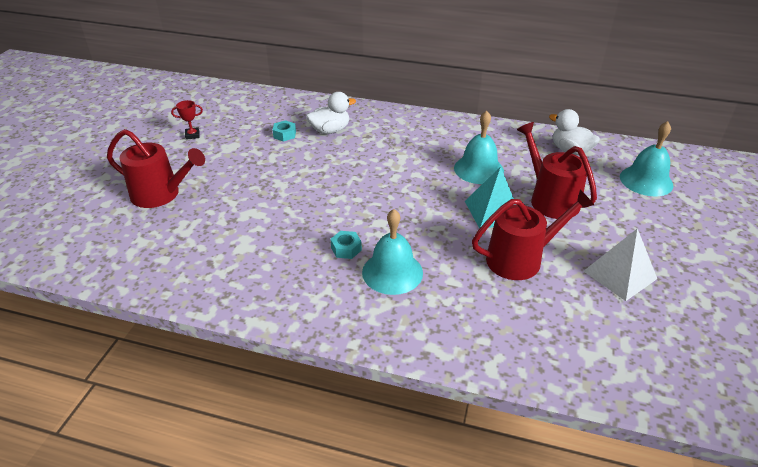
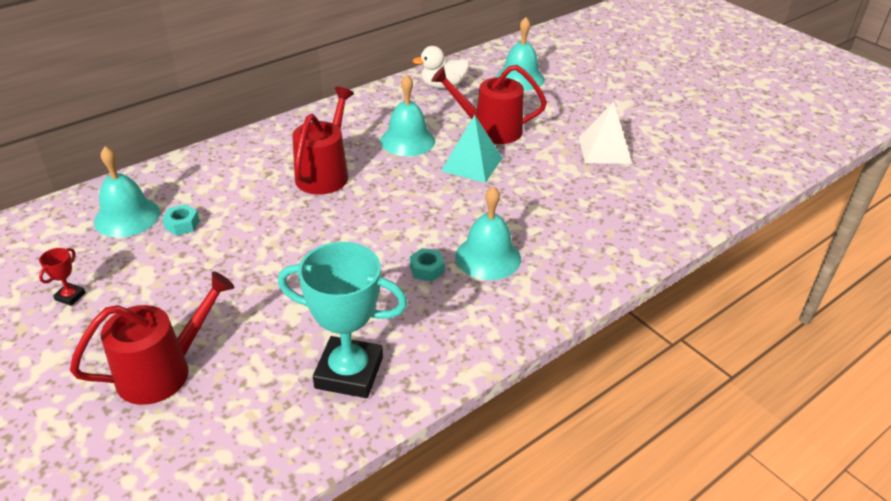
camera: 55 degrees left, 0 degrees up
(214, 264) = (349, 373): none -> turquoise trophy
(271, 115) = (127, 217): none -> turquoise bell
(330, 130) = (222, 191): white duck -> none
(520, 259) = (543, 183): red watering can -> red watering can (325, 174)

